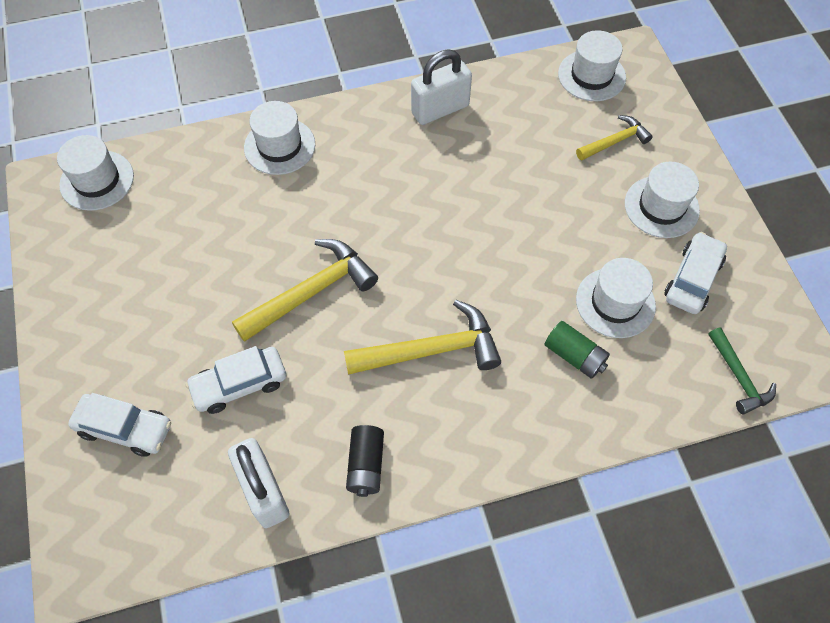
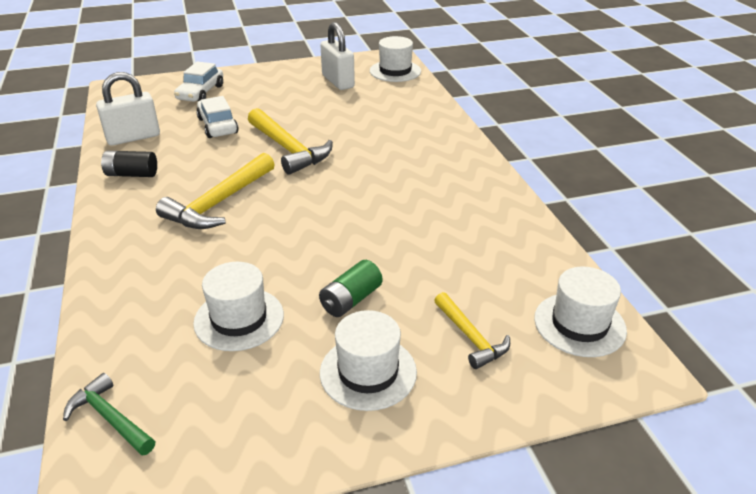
camera: 90 degrees right, 25 degrees down
(279, 146) = (434, 131): white hat -> none
(431, 350) = (219, 203): yellow hammer -> yellow hammer turned 45 degrees clockwise
(440, 109) = (493, 209): white padlock -> white padlock (338, 81)
(574, 356) = (185, 285): green battery -> green battery (351, 300)
(692, 279) = (256, 390): white car -> none
(739, 377) = (110, 418): green hammer -> green hammer turned 60 degrees clockwise

